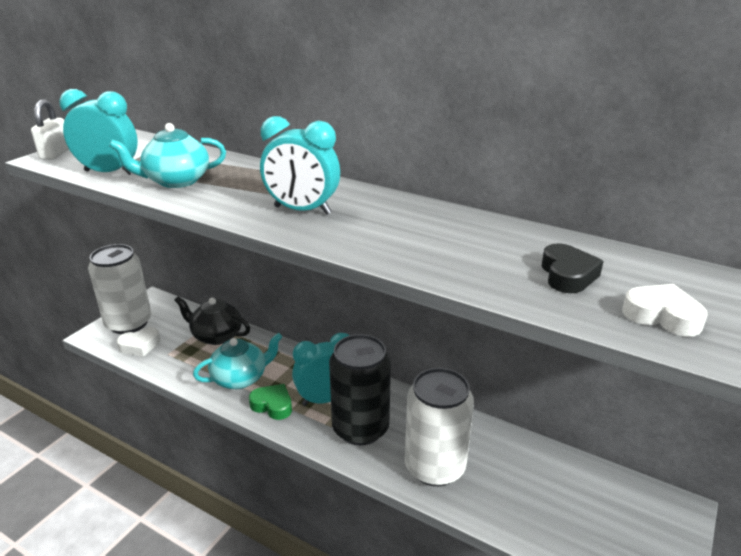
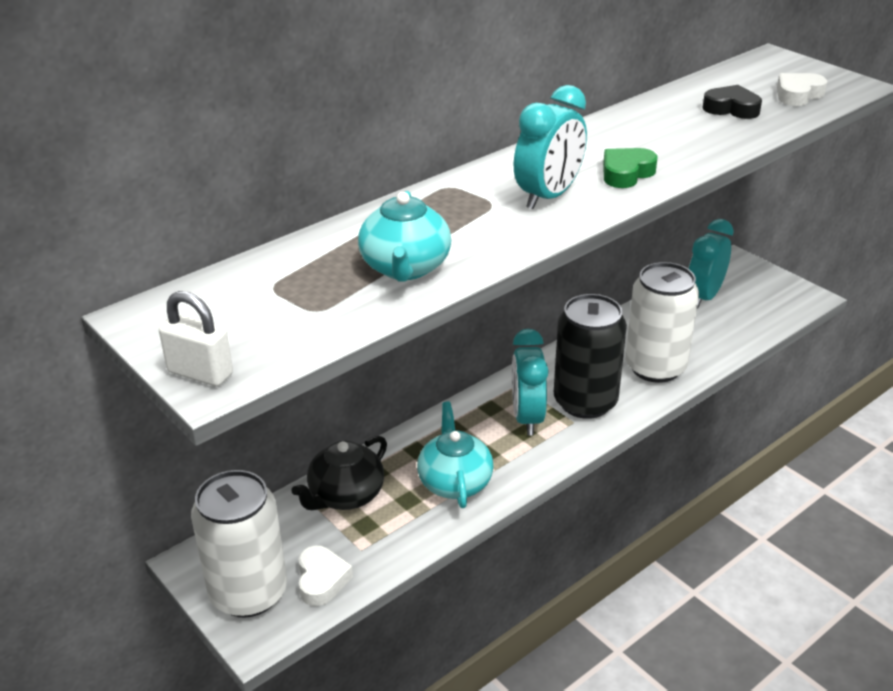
camera: 70 degrees left, 5 degrees up
(109, 172) = (332, 320): turquoise clock -> turquoise clock (703, 297)
(272, 405) = (520, 461): green heart -> green heart (626, 173)

